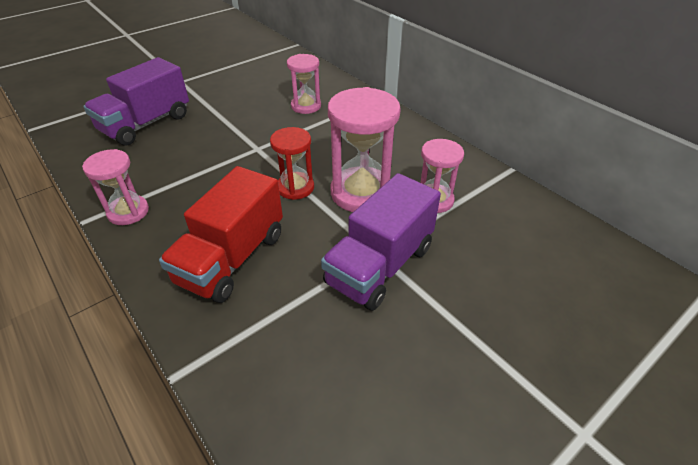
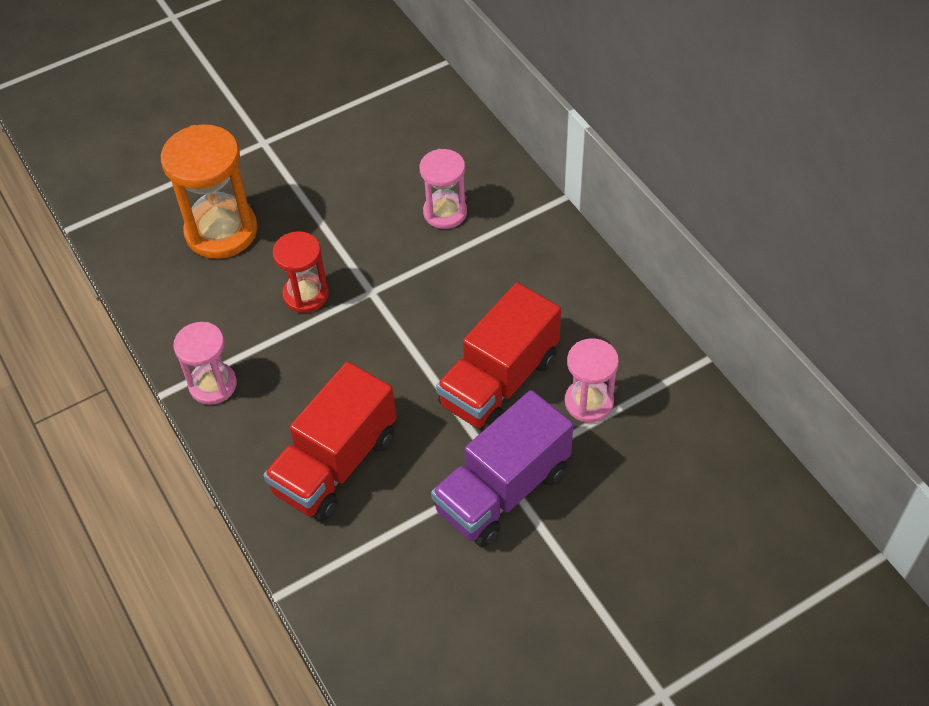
camera: 10 degrees right, 10 degrees up
(146, 124) = (221, 231): purple truck -> orange hourglass
(295, 187) = (416, 365): red hourglass -> red hourglass (306, 295)
(361, 193) = (499, 381): pink hourglass -> red truck

